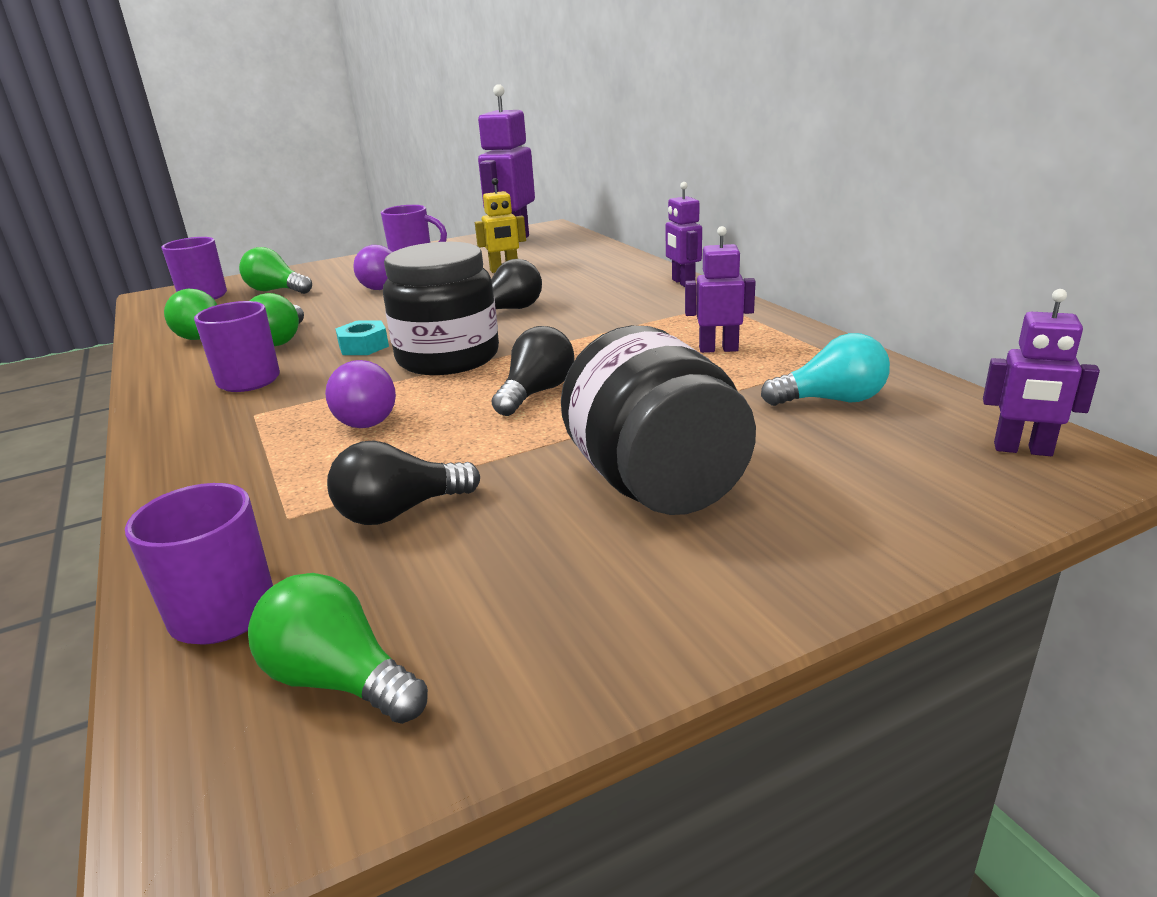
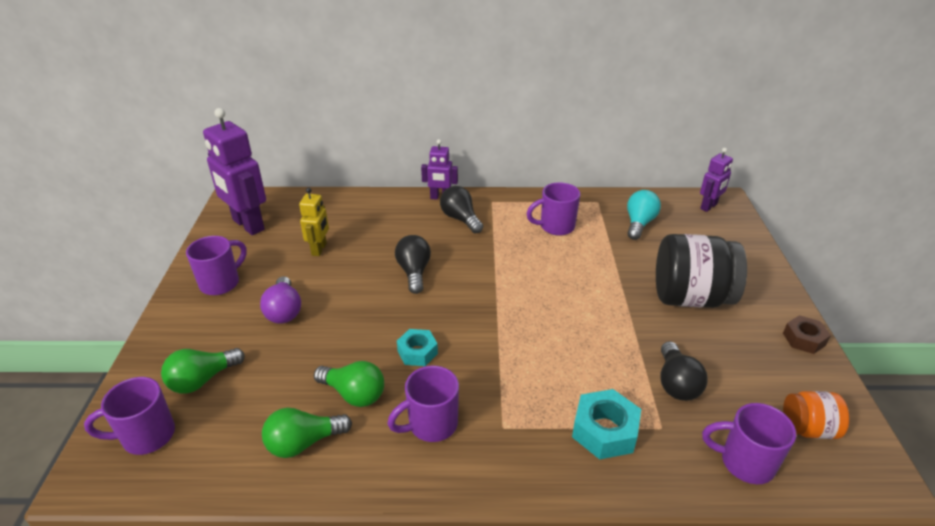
camera: 65 degrees left, 10 degrees up
(267, 475) = (604, 431): none -> turquoise nut
(339, 680) = (807, 428): green light bulb -> orange jar
(365, 417) = (548, 374): purple light bulb -> none
(448, 358) = (479, 319): black jar -> none
(536, 393) = (564, 301): black light bulb -> black light bulb (460, 219)
(650, 642) = (804, 339): none -> brown nut
(718, 349) = (555, 227): purple robot -> purple mug

